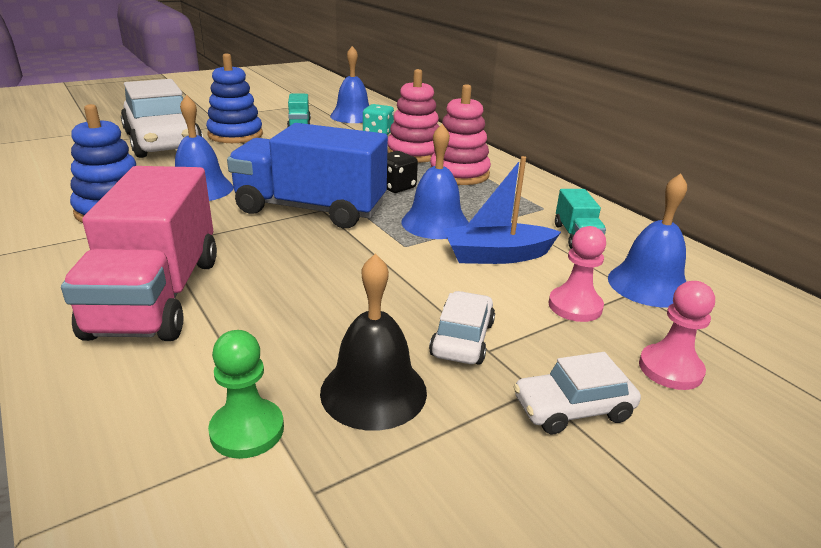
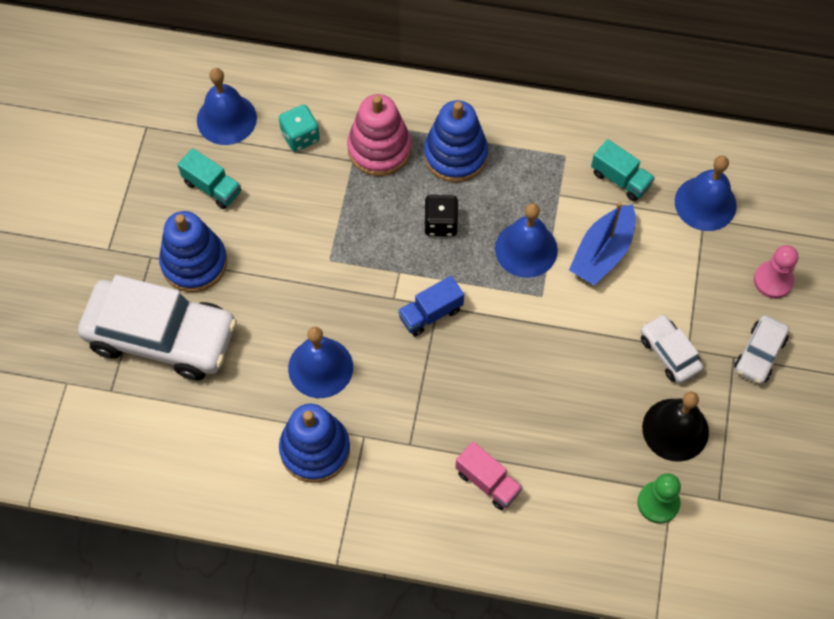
camera: 45 degrees left, 35 degrees up
(157, 296) = (487, 482): pink truck -> pink truck, size x0.46
(310, 209) = (430, 313): blue truck -> blue truck, size x0.46
(459, 174) = (455, 155): pink stacking toy -> blue stacking toy
(575, 306) = (690, 266): pink pawn -> none

